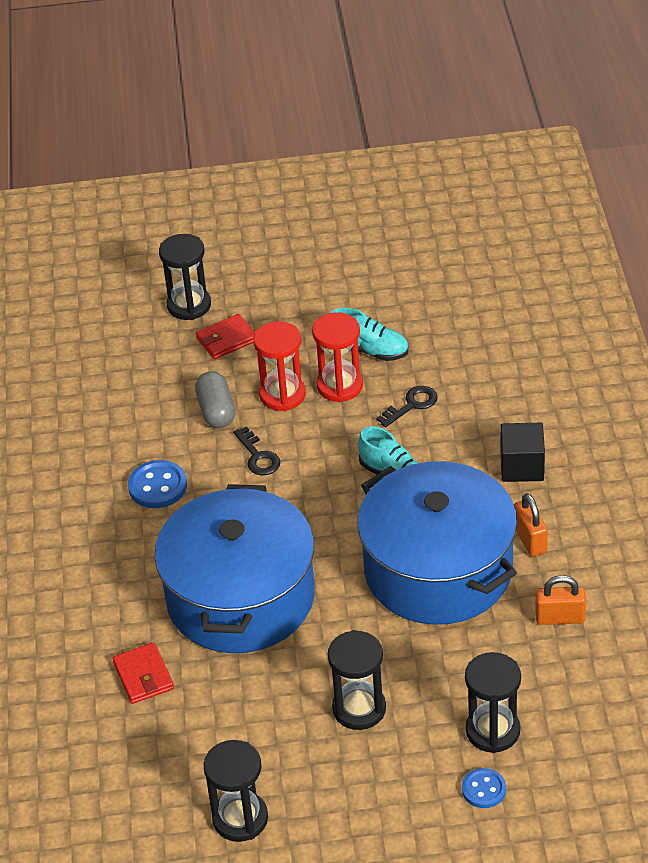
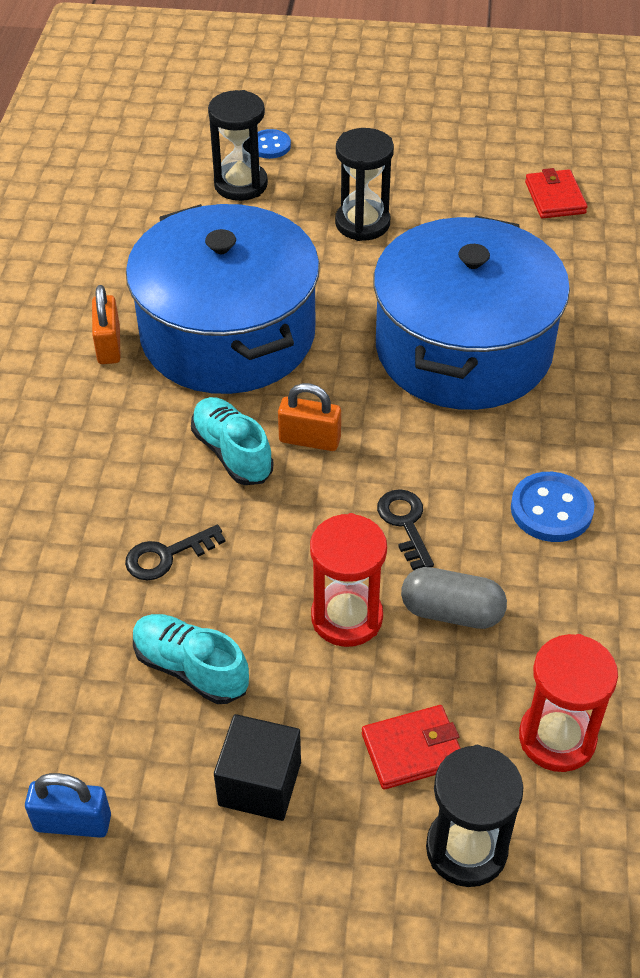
camera: 170 degrees left, 5 degrees up
(143, 676) = (584, 291): red wallet -> red wallet (555, 198)
(216, 411) = (451, 612): grey capsule -> grey capsule turned 75 degrees counterclockwise
(240, 818) = (499, 162): black hourglass -> none
(340, 386) = (257, 613): red hourglass -> red hourglass (557, 738)
(402, 274) = (73, 822): none -> blue padlock
(522, 466) = (68, 434): black cube -> black cube (260, 783)
(560, 618) = (123, 263): orange padlock -> orange padlock (309, 440)

